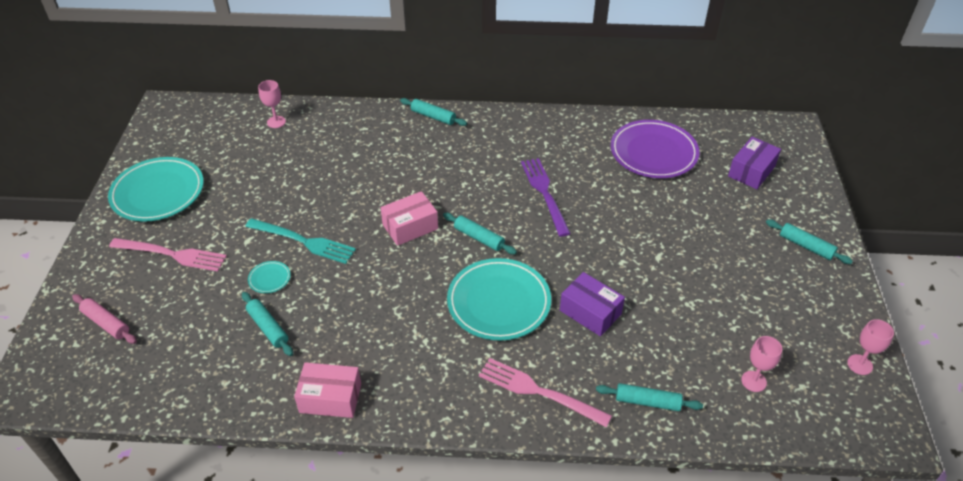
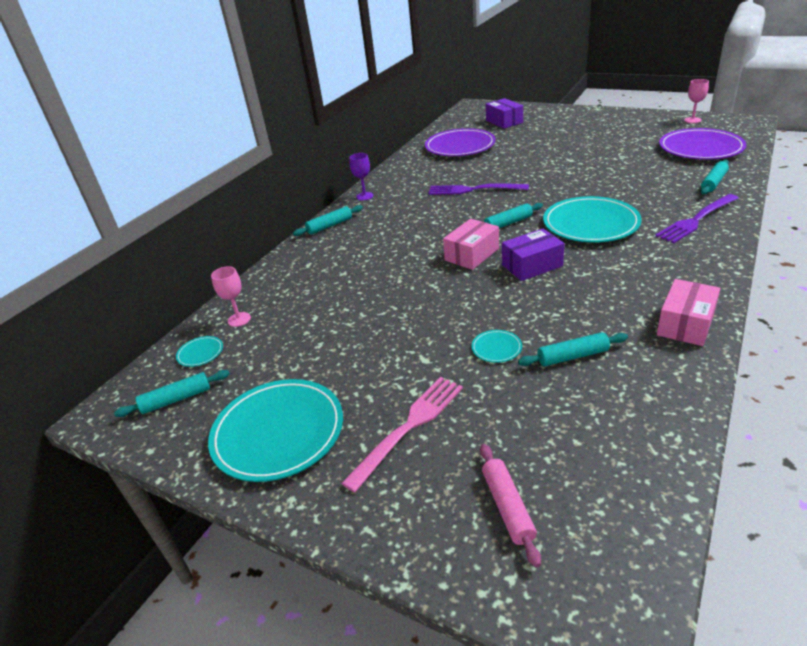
camera: 60 degrees left, 10 degrees down
(106, 323) = (507, 507): pink rolling pin -> pink rolling pin turned 75 degrees counterclockwise
(232, 120) = (200, 353): none -> turquoise plate
(304, 241) = (452, 318): turquoise fork -> none
(410, 227) = (472, 254): pink box -> pink box turned 45 degrees clockwise
(500, 118) = (364, 196): none -> purple goblet
(538, 391) = (696, 220): pink fork -> purple fork
(590, 312) = (617, 190): purple box -> purple box (532, 265)
(753, 381) = (700, 148): pink goblet -> purple plate
(806, 246) = (584, 118): turquoise rolling pin -> turquoise rolling pin (176, 399)

